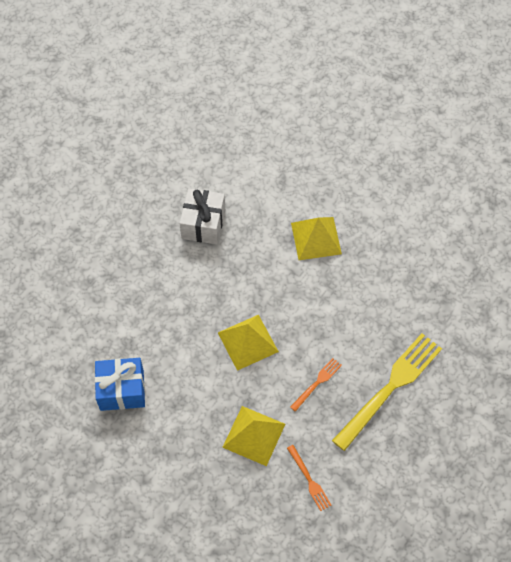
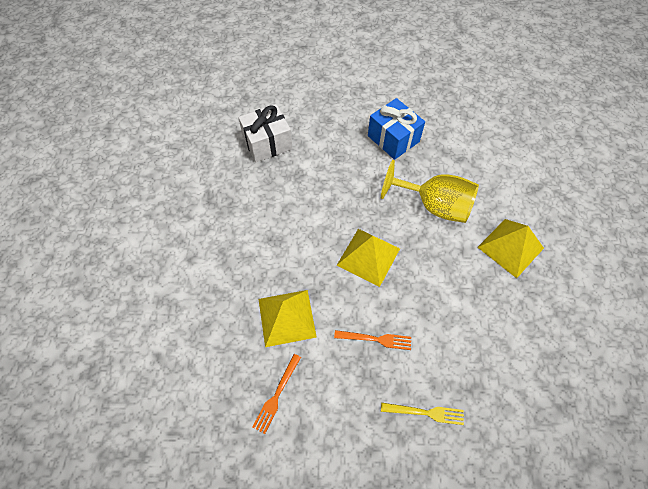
camera: 55 degrees right, 0 degrees up
(122, 390) = (256, 195): blue gift -> blue gift (393, 139)
(203, 224) = (442, 159): white gift -> white gift (267, 143)
(241, 262) = (434, 205): none -> yellow goblet
(391, 387) = (426, 412): yellow fork -> yellow fork, size x0.46

